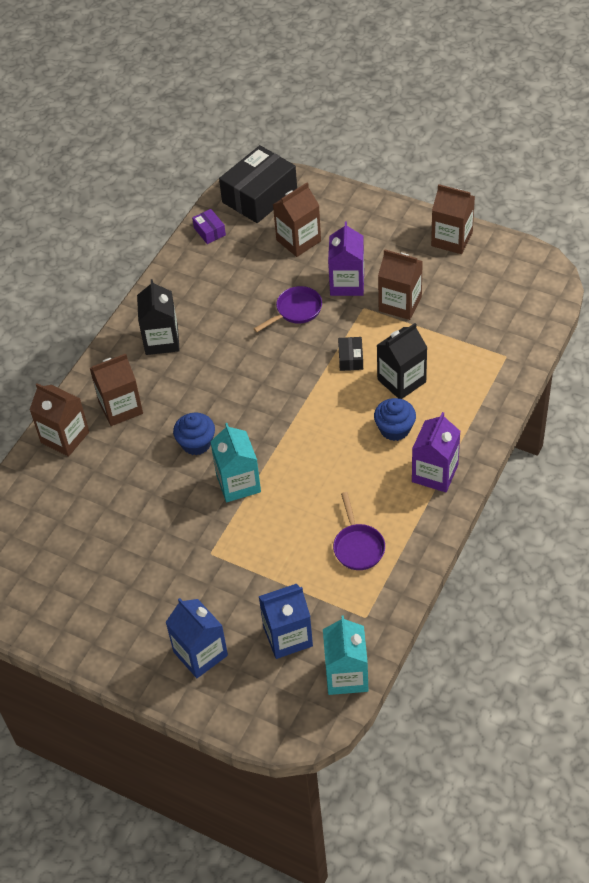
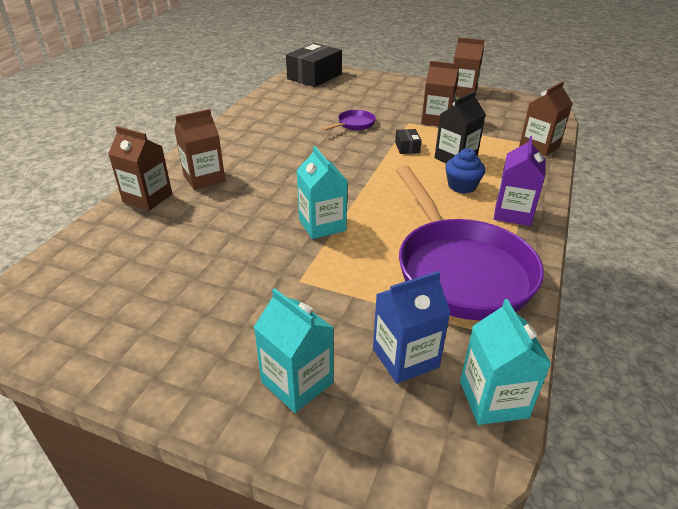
camera: 10 degrees left, 15 degrees down
(161, 340) = (242, 140): black carton -> none
(196, 443) = (277, 199): blue cupcake -> none
(200, 654) = (297, 382): blue carton -> turquoise carton
(209, 231) = (279, 90): purple box -> none
(298, 240) = (348, 94): brown carton -> brown carton (539, 146)
(347, 283) = (391, 111): purple carton -> none
(358, 546) = (459, 269): purple pan -> purple pan, size x2.42

